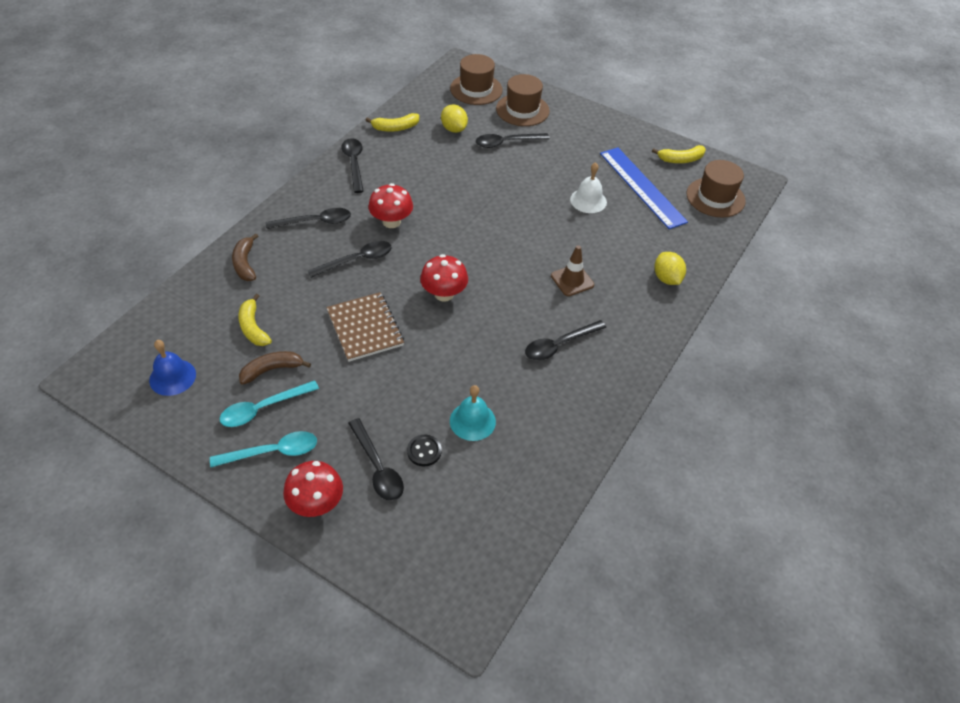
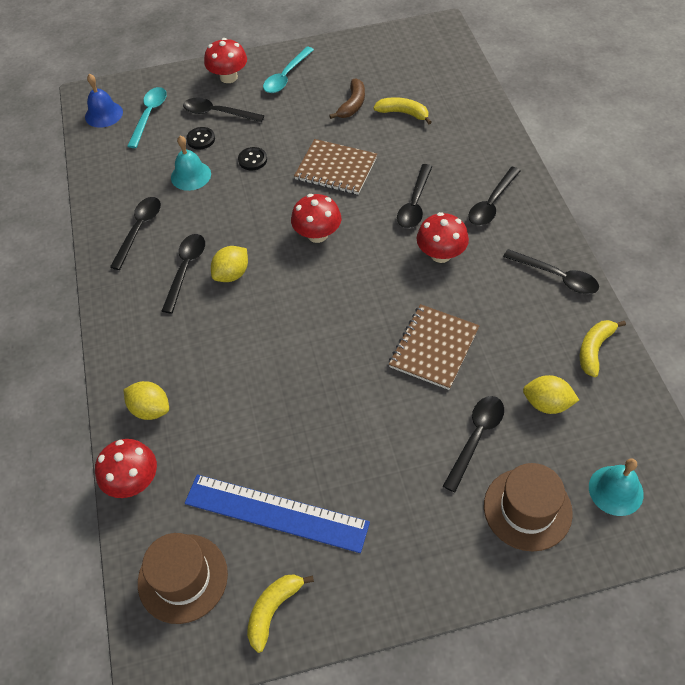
camera: 140 degrees right, 5 degrees up
(172, 377) = (399, 60): blue bell -> blue bell (104, 114)
(245, 263) = (479, 139): brown banana -> none
(263, 408) = (324, 87): turquoise spoon -> turquoise spoon (149, 115)
(410, 391) = (252, 160): none -> black button
(470, 186) = (434, 348): none -> brown notebook
(476, 89) = (615, 490): brown hat -> turquoise bell
(531, 315) = (232, 274): none -> yellow lemon
(562, 406) = (139, 230): none -> black spoon
(572, 280) = (233, 332): brown traffic cone -> none
(588, 200) = (310, 437): white bell -> none
(708, 252) = (133, 481): none -> red mushroom

